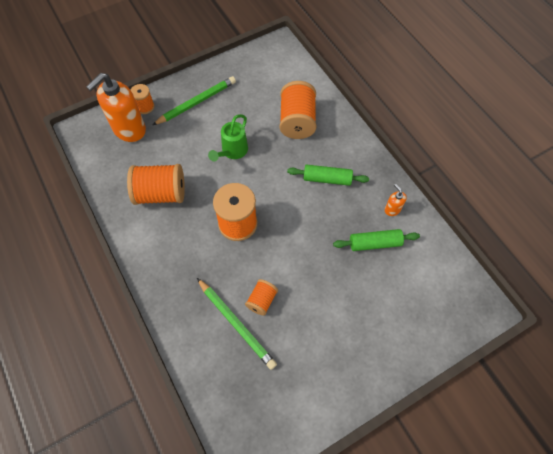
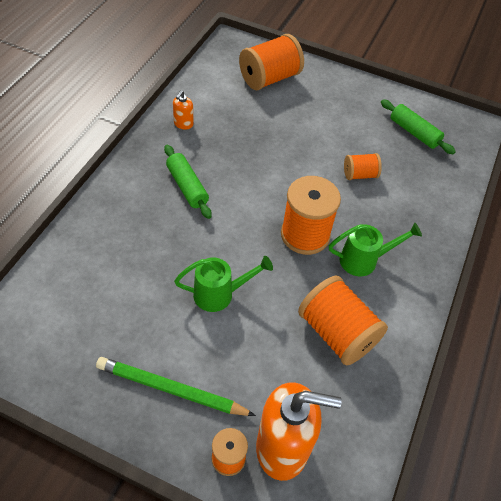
camera: 130 degrees left, 10 degrees down
(192, 245) = (364, 260): none -> green watering can
(236, 324) = (396, 181): green pencil -> none
(297, 121) = (123, 252): orange spool -> orange spool (269, 78)
(374, 243) = (231, 123): green rolling pin -> green rolling pin (414, 132)

